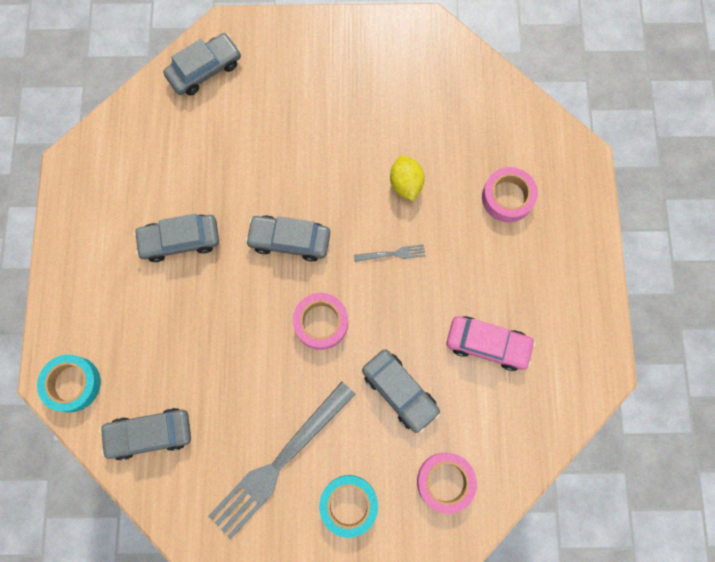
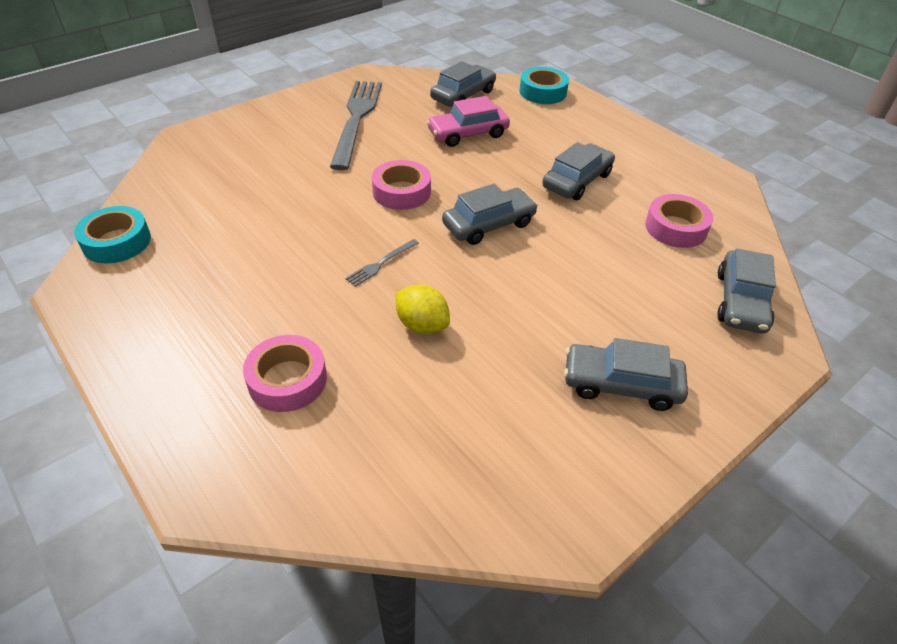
camera: 140 degrees right, 30 degrees down
(348, 504) = (283, 123): turquoise tape -> turquoise tape (117, 242)
(399, 391) = (291, 186): grey car -> grey car (621, 384)
(445, 481) = (210, 160): pink tape -> pink tape (675, 228)
(487, 344) = (226, 249): pink car -> pink car (468, 134)

